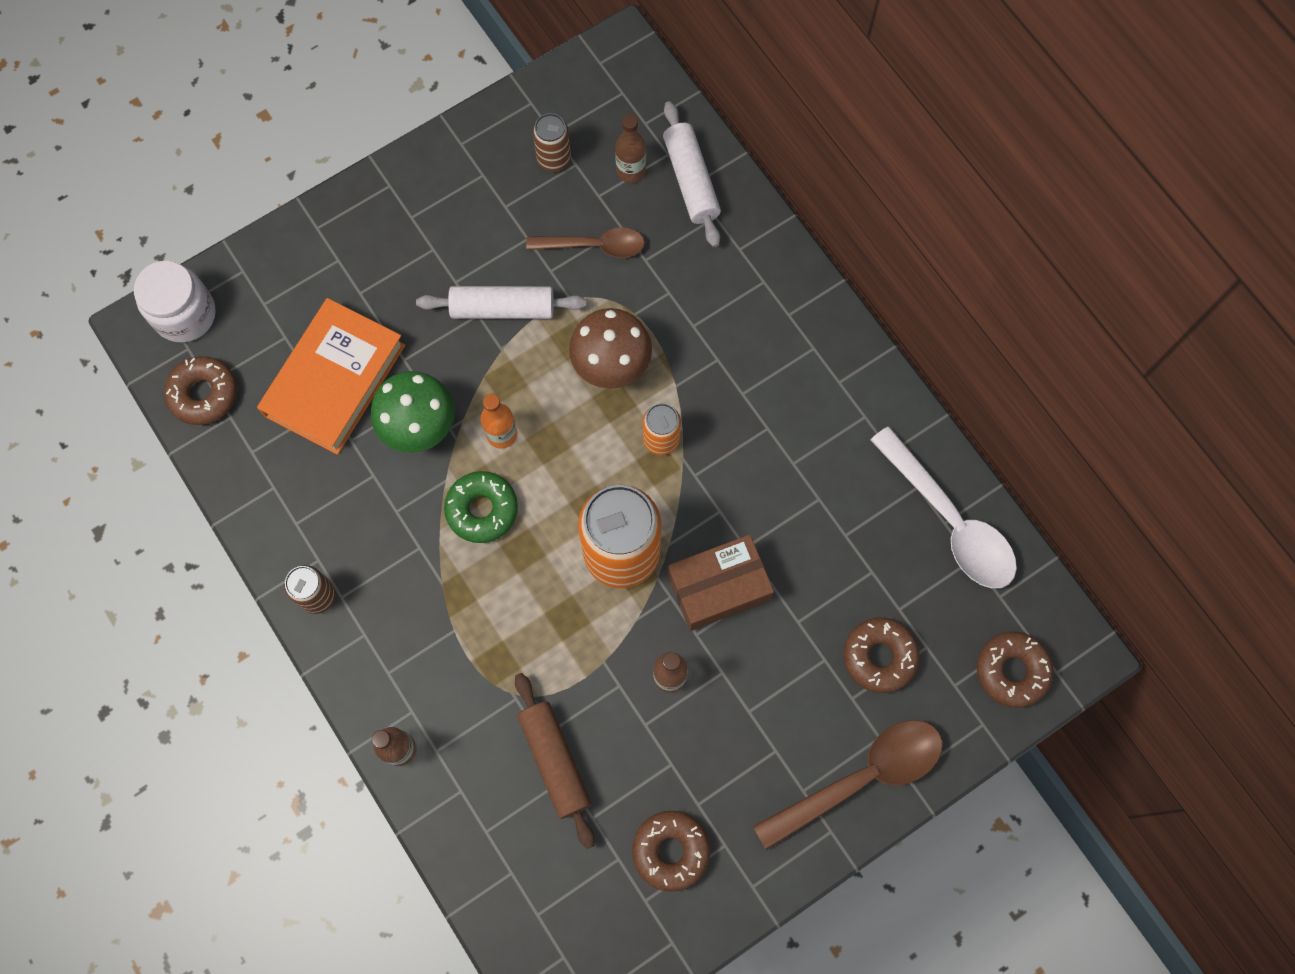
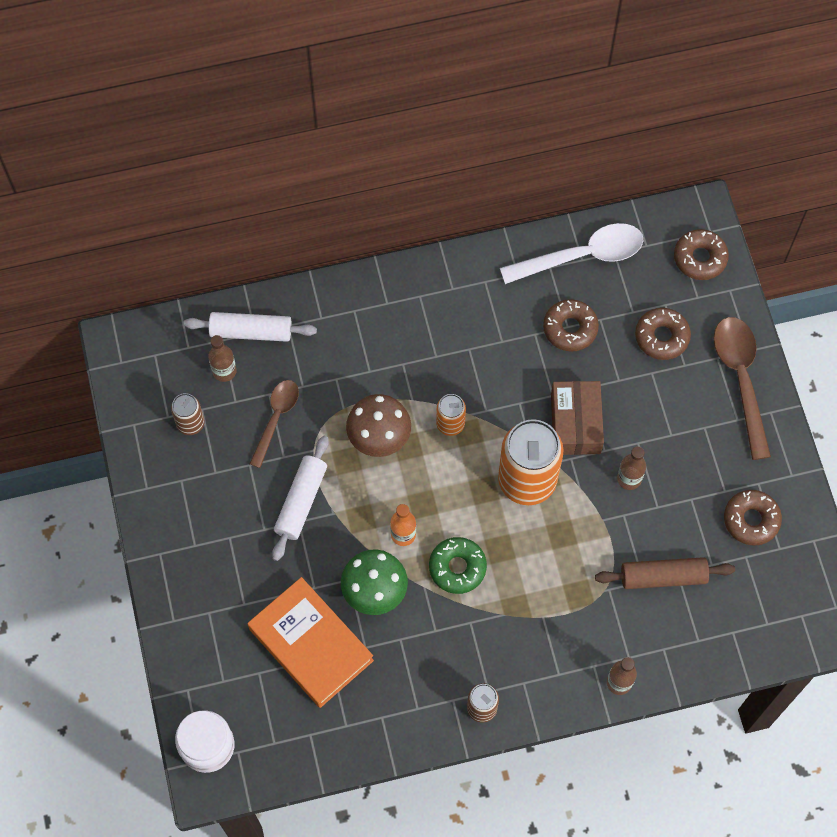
camera: 70 degrees left, 5 degrees down
(204, 394) = (283, 749): brown donut -> brown donut (570, 328)

